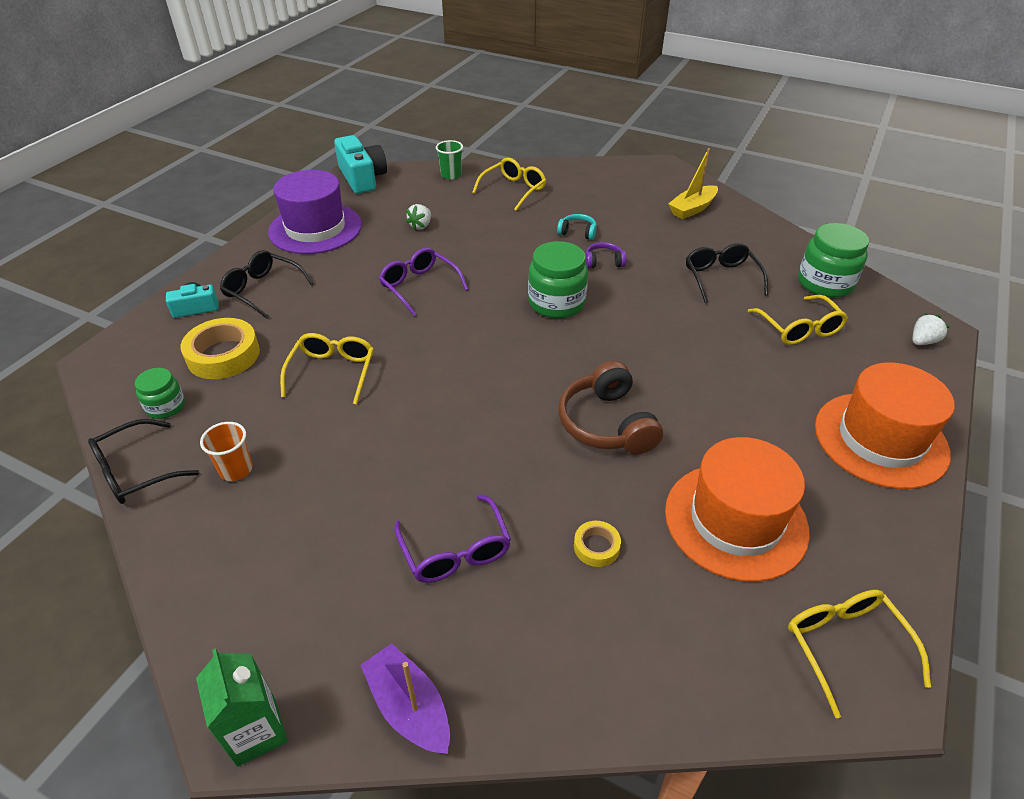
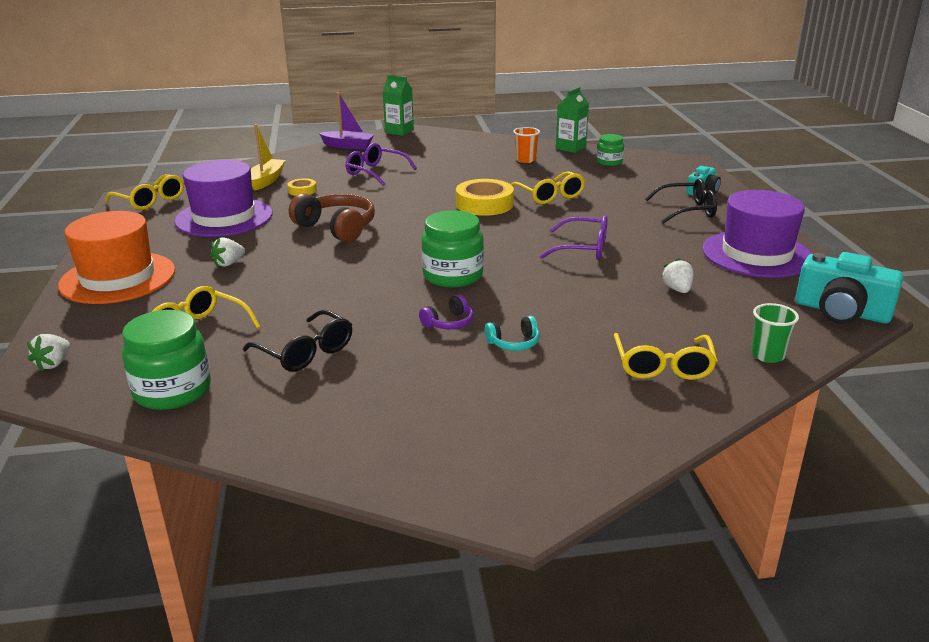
camera: 145 degrees right, 15 degrees down
(136, 471) = (570, 148): black glasses -> green carton
(223, 355) = (629, 182): yellow tape -> yellow tape (484, 204)
(692, 209) = (402, 435): yellow boat -> yellow boat (266, 180)
(735, 520) = (224, 217): orange hat -> purple hat
(753, 411) = (229, 263): none -> white strawberry

